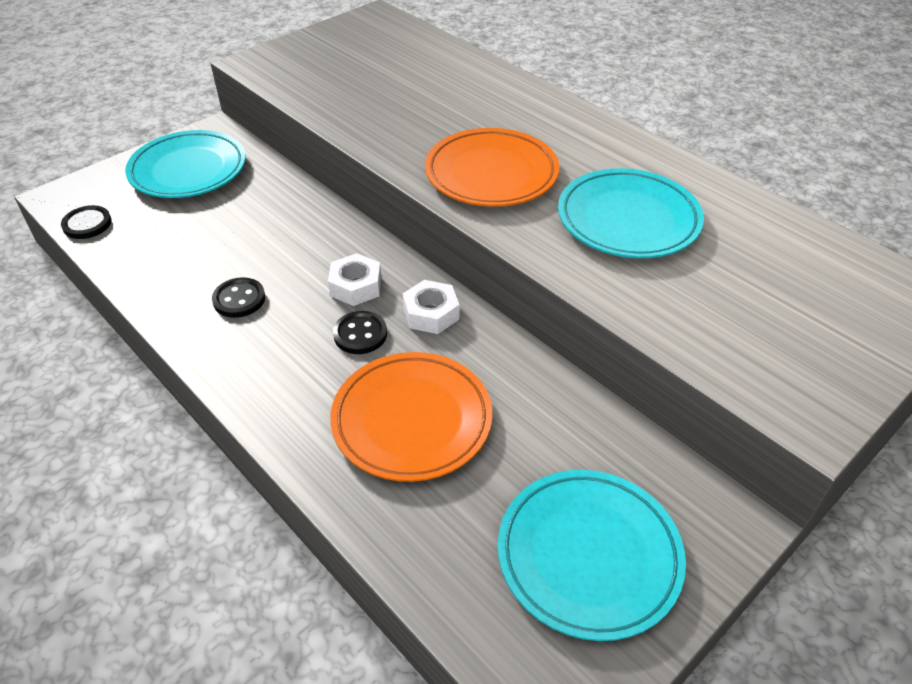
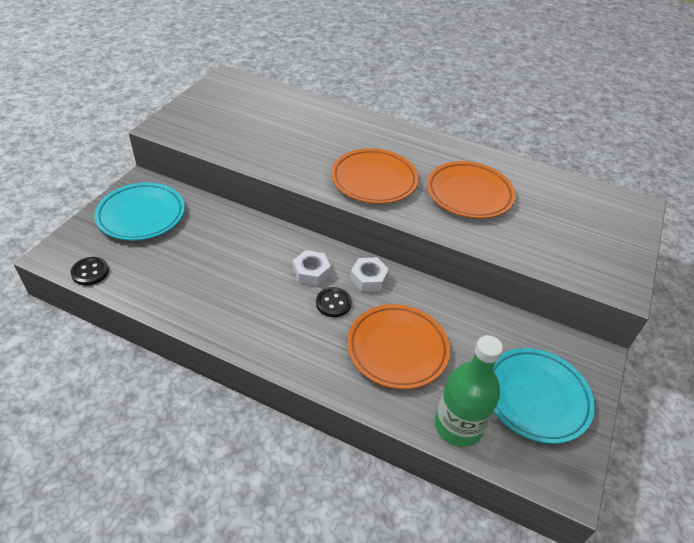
camera: 25 degrees left, 0 degrees up
(239, 299) = (239, 300): black button -> none
(435, 558) = (458, 426): none -> green bottle
(628, 219) = (469, 194): turquoise plate -> orange plate

